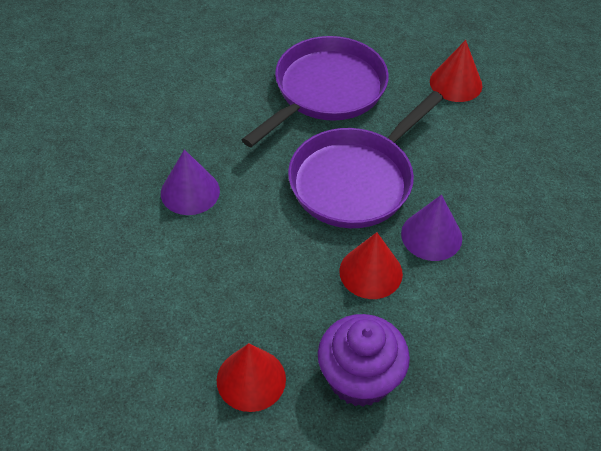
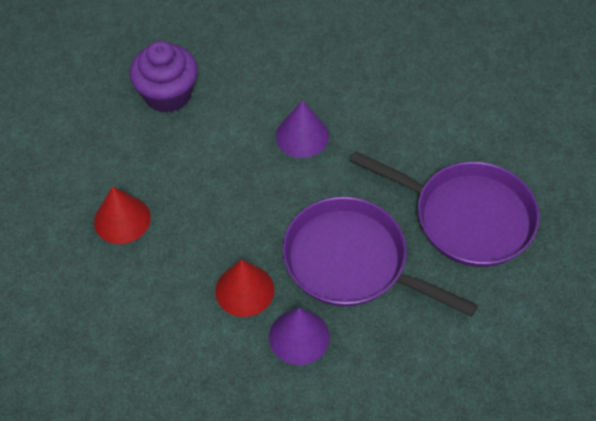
camera: 80 degrees right, 5 degrees up
(359, 378) = (134, 296): purple cupcake -> purple cupcake (167, 94)
(456, 83) = (525, 340): red cone -> none

